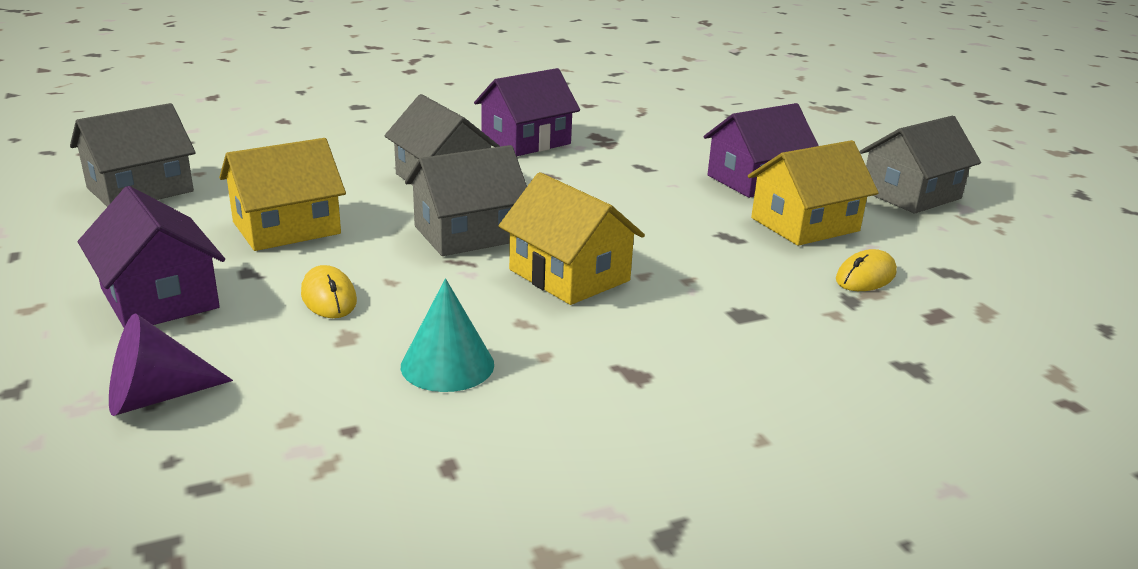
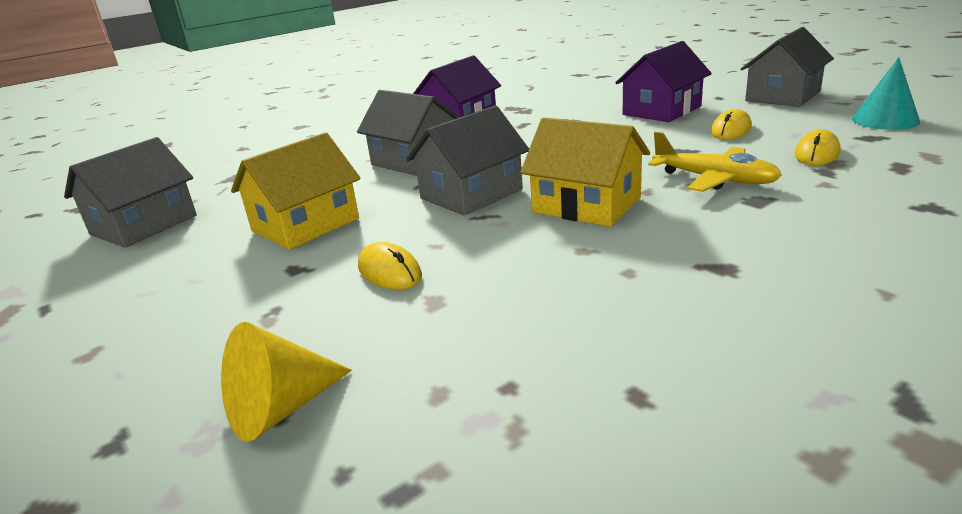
camera: 10 degrees left, 0 degrees up
(156, 397) = (281, 408): purple cone -> yellow cone
(159, 298) = (222, 312): purple house -> none
(447, 365) = (550, 302): turquoise cone -> turquoise cone (885, 120)
(725, 280) = (714, 179): none -> yellow plane
(805, 224) = (731, 130): yellow house -> yellow mouse

